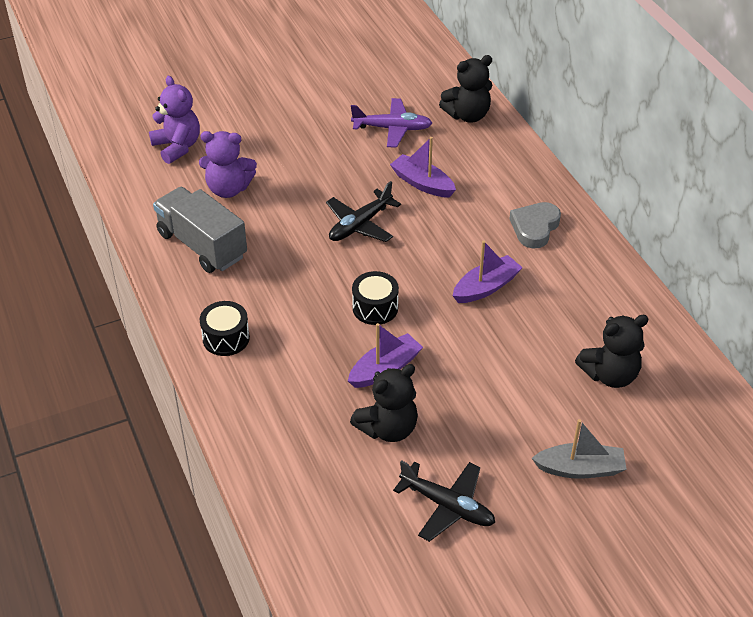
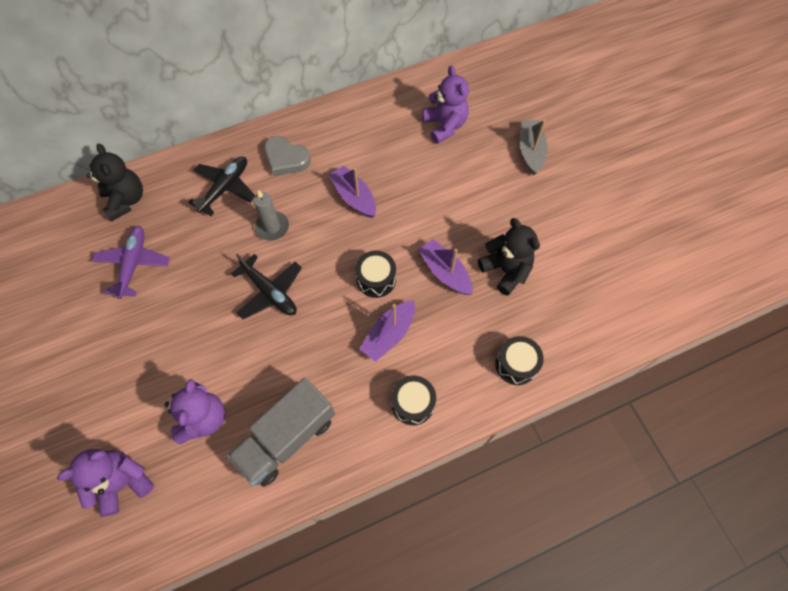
camera: 90 degrees left, 20 degrees up
(262, 430) = (516, 364): none -> black drum
(422, 183) = (219, 240): purple boat -> purple boat (389, 334)
(440, 222) = (272, 227): none -> grey candle
(447, 506) = (572, 232): black plane -> black plane (225, 188)
(610, 375) = (445, 126): black teddy bear -> purple teddy bear

